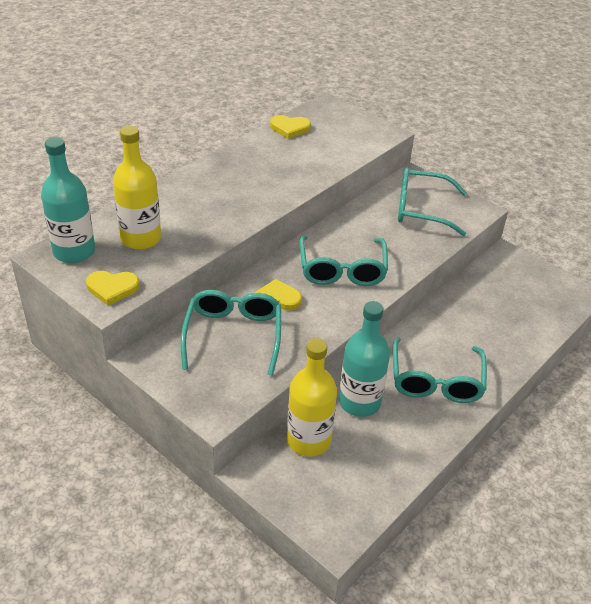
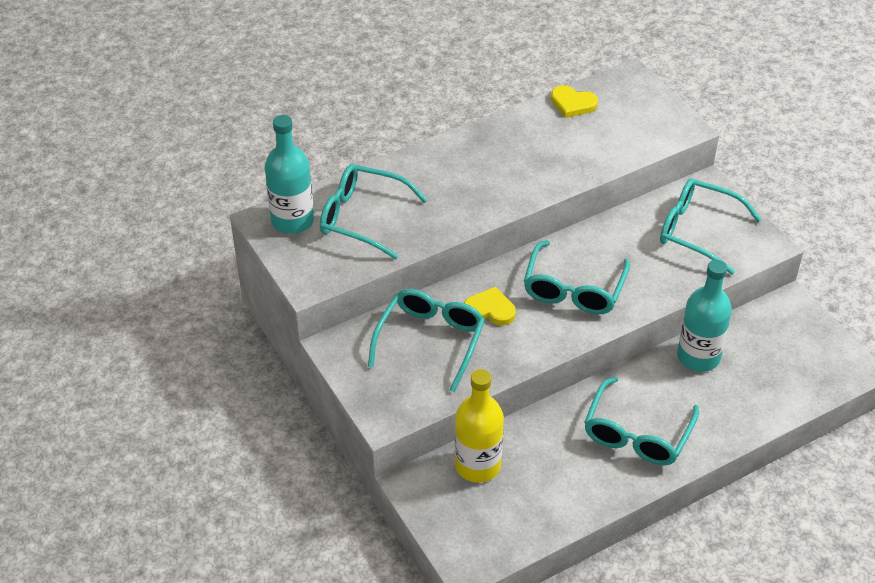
camera: 20 degrees right, 5 degrees up
(112, 288) = (318, 269): yellow heart -> none
(141, 238) = (362, 218): yellow bottle -> turquoise glasses
(359, 402) = (545, 438): turquoise bottle -> turquoise bottle (698, 357)

